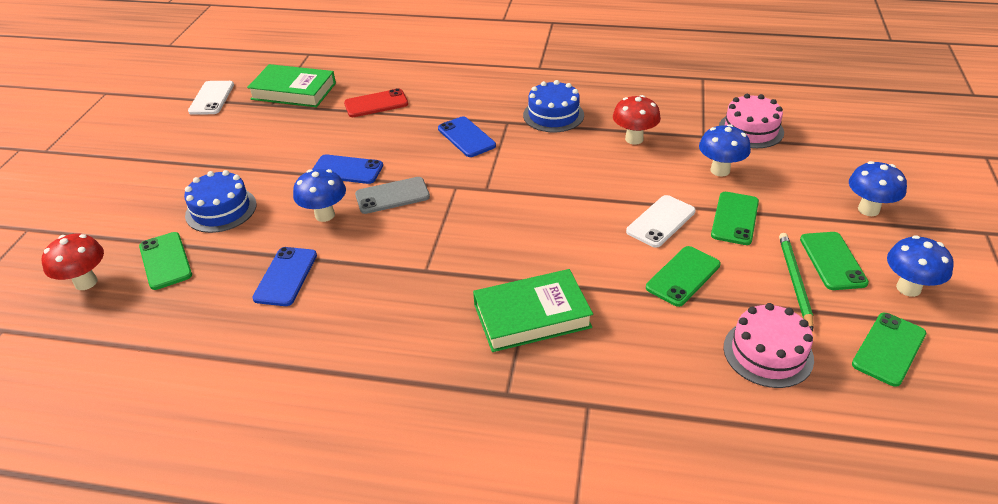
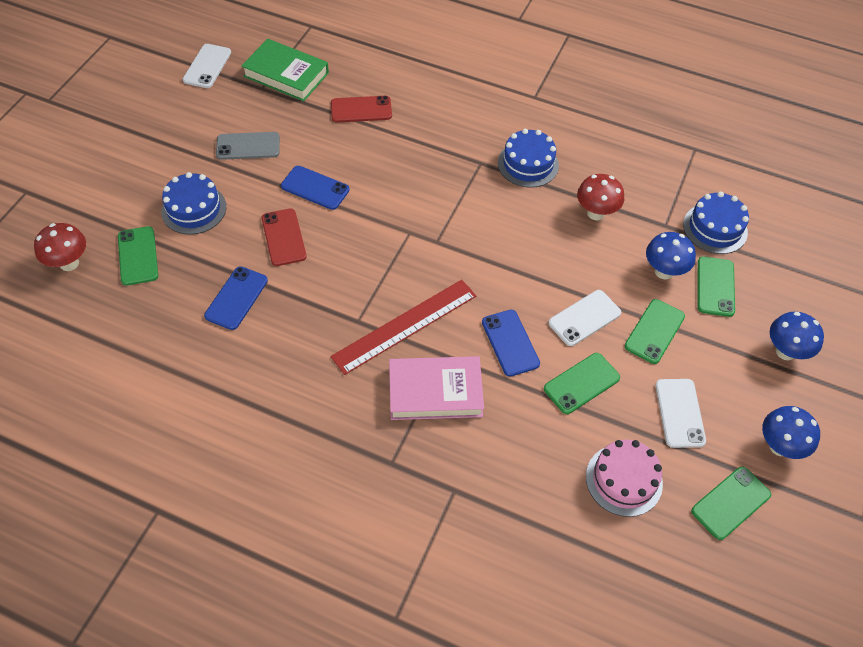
camera: 10 degrees right, 15 degrees up
(325, 215) = (284, 237): blue mushroom -> red phone
(392, 196) = (349, 229): grey phone -> grey phone (248, 146)
(466, 137) = (436, 173): blue phone -> blue phone (510, 343)
(478, 264) = (405, 326): none -> red ruler
(532, 316) = (435, 392): green book -> pink book
(751, 130) = (715, 228): pink cake -> blue cake
(794, 281) = (679, 413): green pencil -> white phone
(832, 261) = (724, 400): green phone -> green phone (715, 286)

